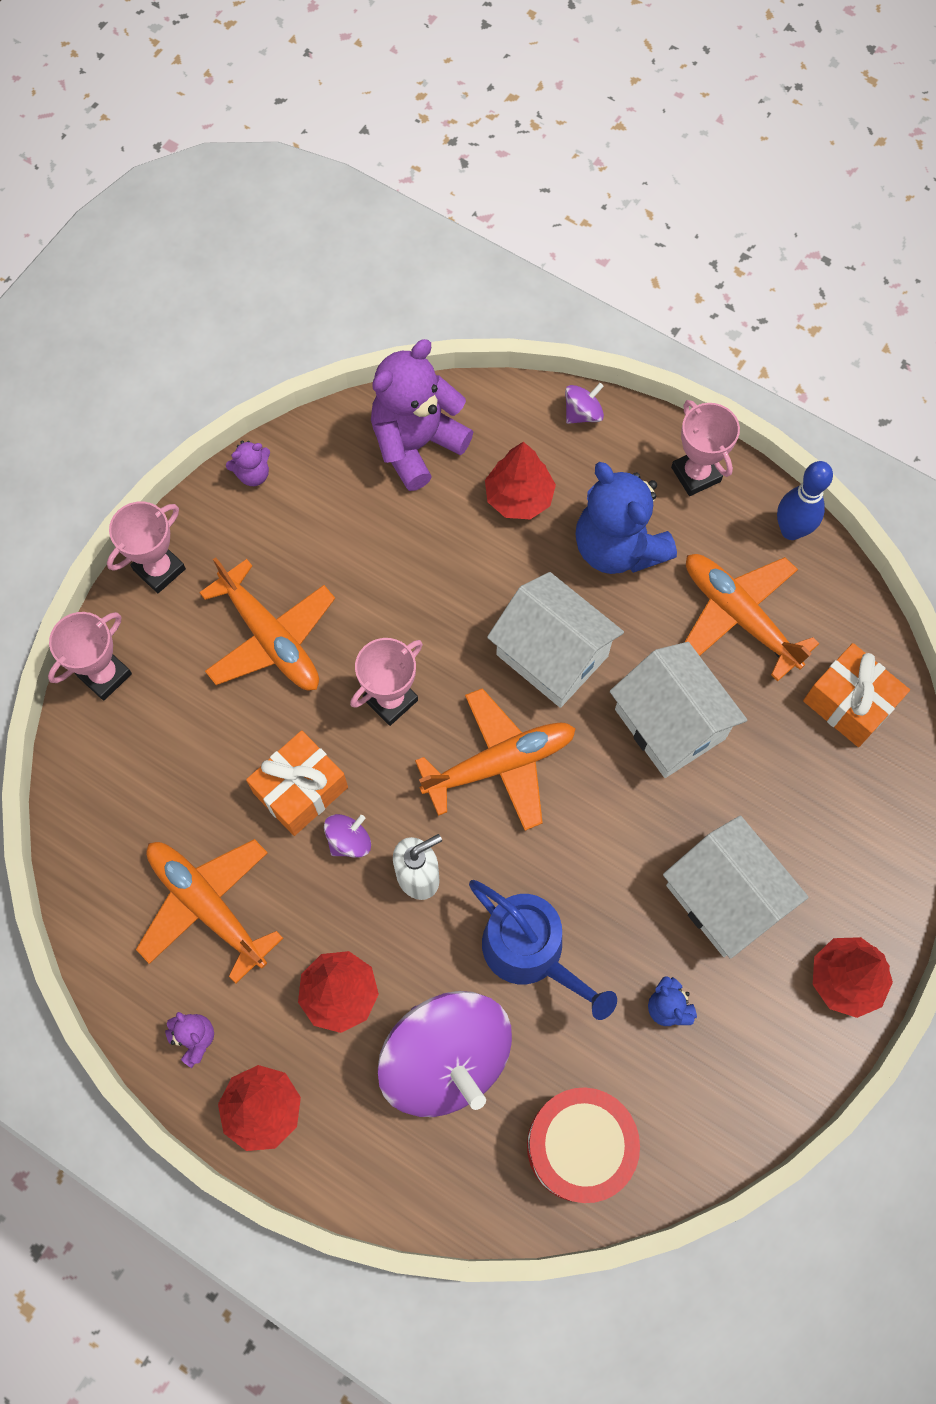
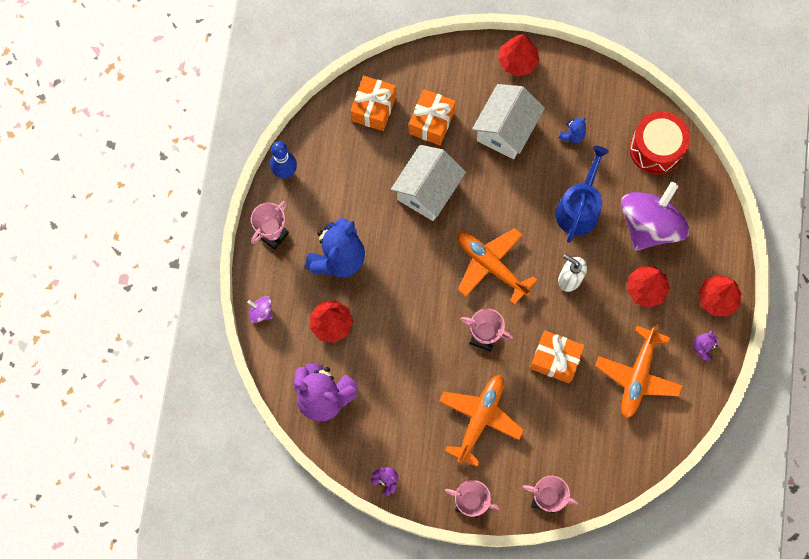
camera: 115 degrees left, 5 degrees up
(349, 841) = (569, 322): purple spinning top -> none
(552, 655) = (418, 265): white house -> none
(739, 616) = (349, 180): orange plane -> none
(788, 783) = (431, 122): none -> orange gift

